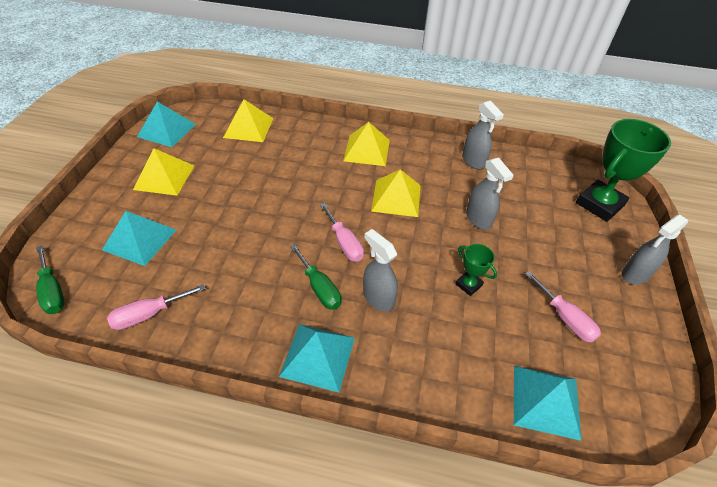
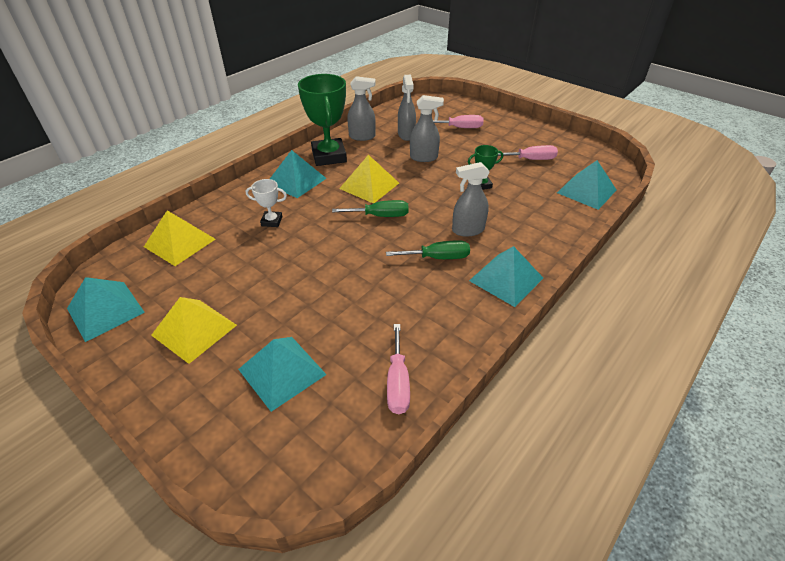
camera: 60 degrees left, 5 degrees down
(53, 291) = (305, 472): green screwdriver -> green screwdriver (380, 216)
(302, 160) = (272, 221): none -> white trophy
(344, 243) = (398, 229): pink screwdriver -> pink screwdriver (460, 128)
(366, 150) = (296, 181): yellow pyramid -> turquoise pyramid
(599, 204) = (448, 108): green trophy -> green trophy (329, 156)
(635, 274) = (512, 122): grey spray bottle -> grey spray bottle (406, 135)

